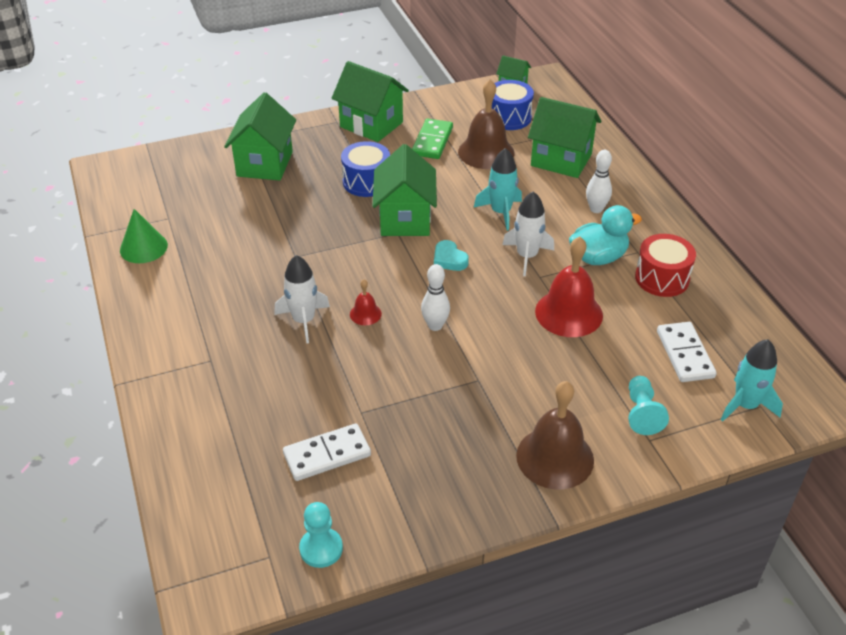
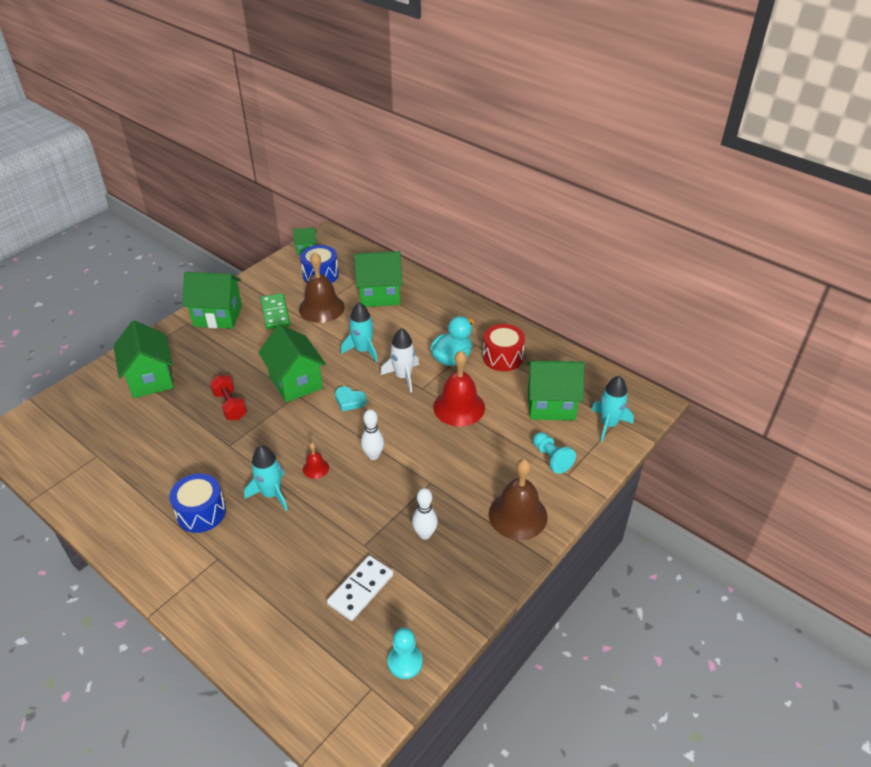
camera: 30 degrees left, 0 degrees up
(143, 247) = (92, 489): green cone -> none
(304, 321) = (271, 494): white rocket -> turquoise rocket
(323, 218) = (230, 405): none -> red dumbbell
(366, 182) = (245, 363): blue drum -> blue drum (201, 512)
(596, 209) = (427, 323): white bowling pin -> white bowling pin (425, 534)
(684, 354) = (551, 405): white domino -> green house

